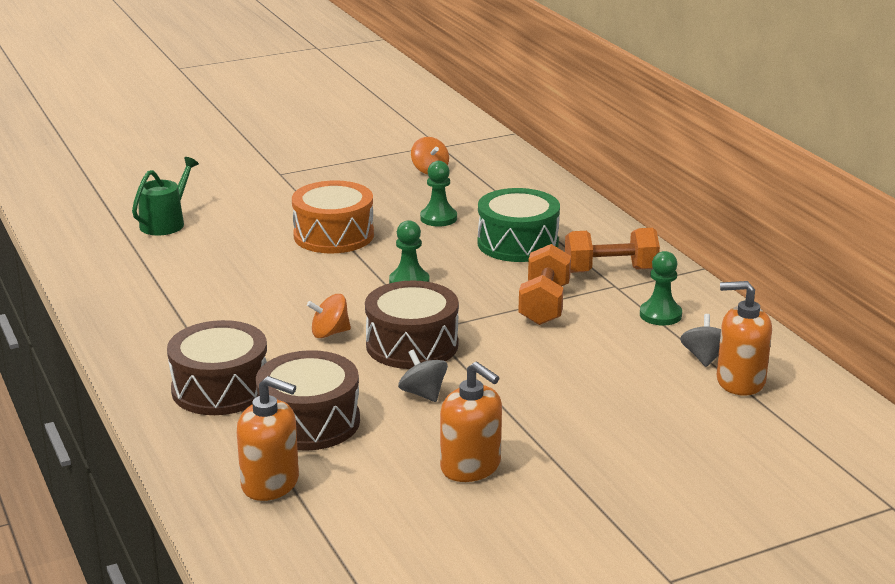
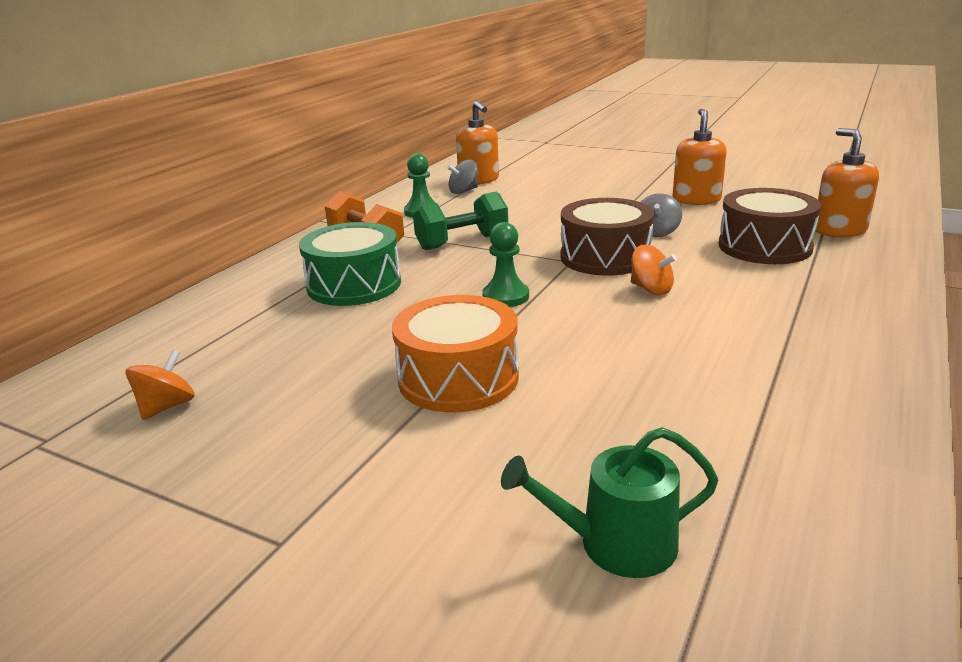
camera: 125 degrees left, 0 degrees up
(220, 388) = (811, 289): brown drum -> none
(438, 218) = (333, 340): green pawn -> none
(544, 305) = (462, 242): orange dumbbell -> green dumbbell

